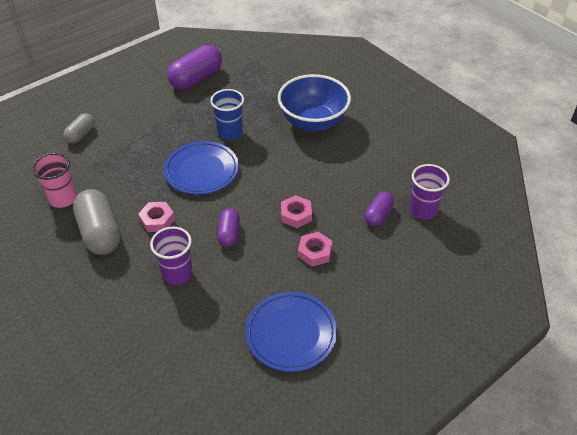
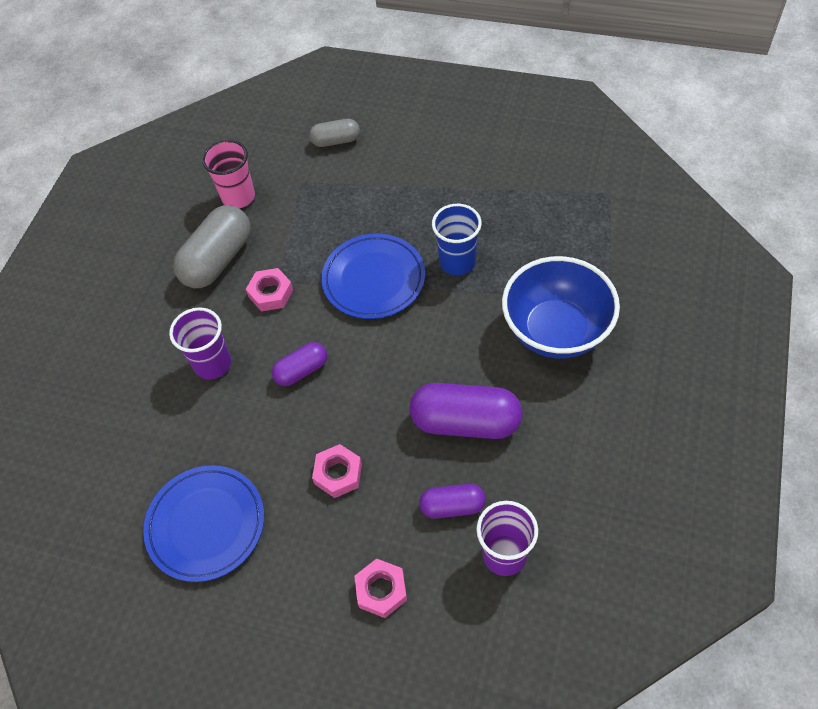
camera: 60 degrees right, 10 degrees up
(196, 78) = (518, 166): purple capsule -> purple capsule (465, 422)
(296, 215) = (381, 416): pink nut -> pink nut (381, 590)

